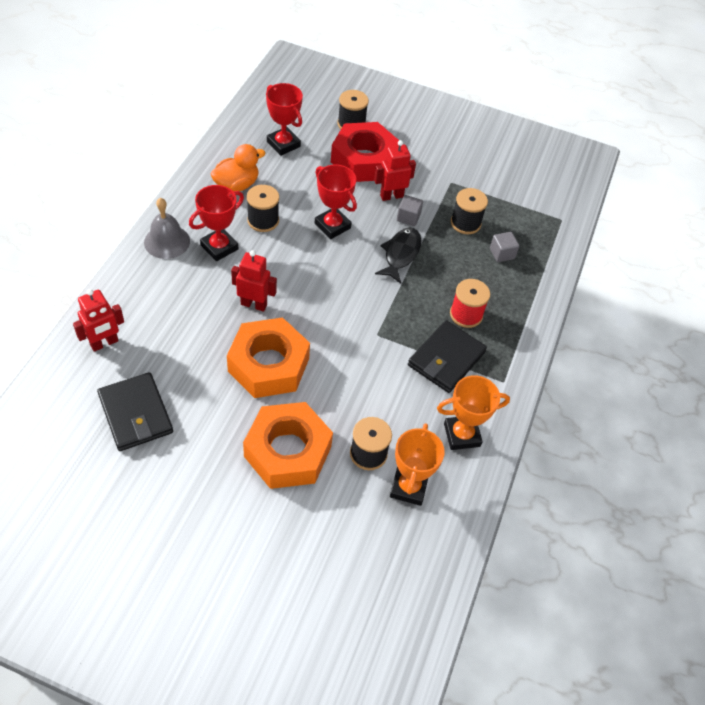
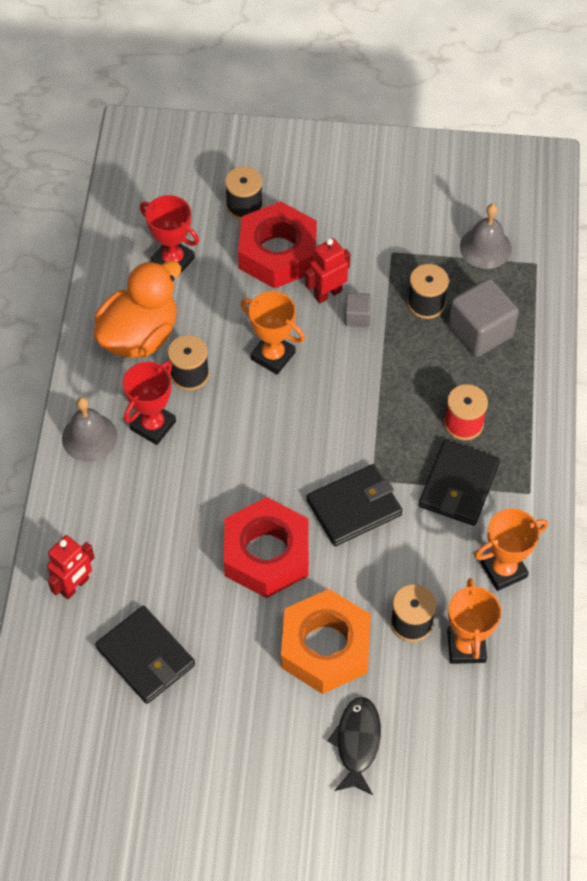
camera: 10 degrees left, 5 degrees up
(236, 185) = (139, 336): orange duck -> orange duck, size x1.53
(254, 304) = (221, 486): red robot -> none
(268, 365) = (266, 554): orange nut -> red nut
(332, 226) = (273, 356): red trophy -> orange trophy
(354, 350) = (354, 507): none -> black wallet
(400, 254) = (364, 369): black fish -> black fish (357, 743)
(502, 253) = (480, 331): grey cube -> grey cube, size x1.96
(525, 198) = (485, 247): none -> grey bell

